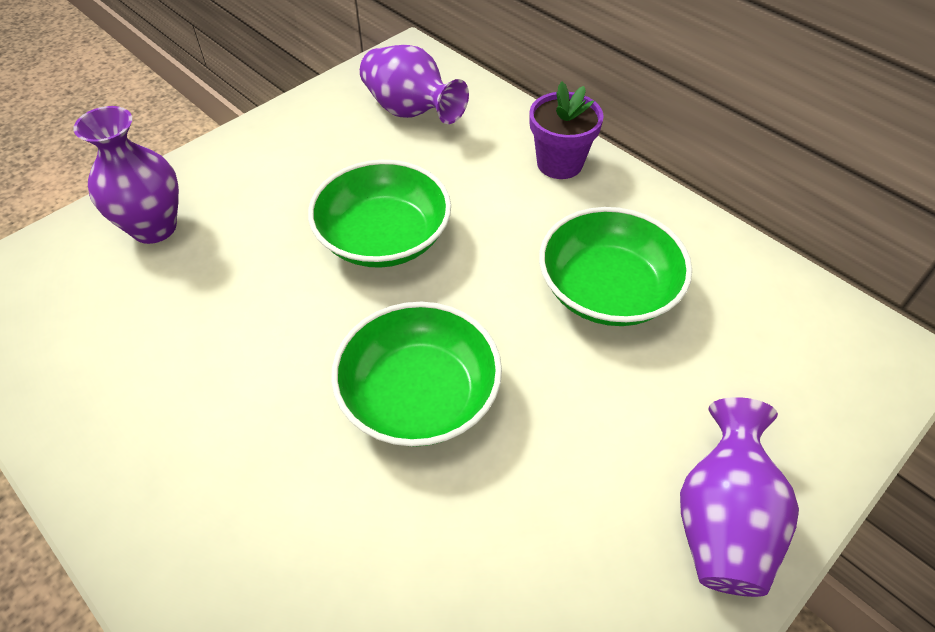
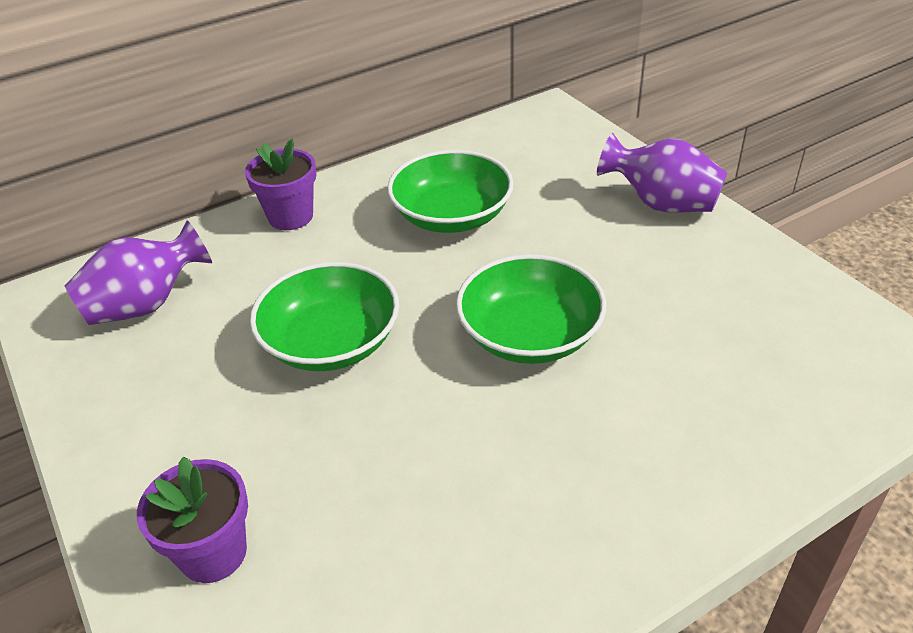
camera: 75 degrees left, 10 degrees down
(154, 227) = (213, 553): purple vase -> purple flower pot

